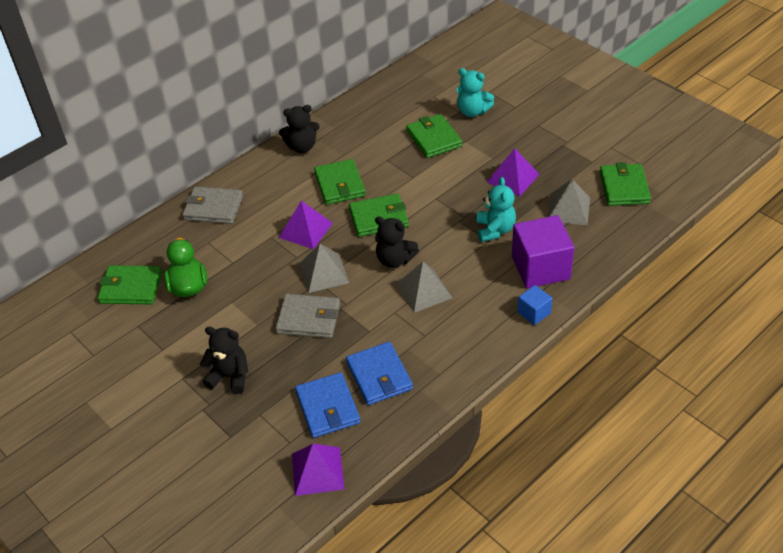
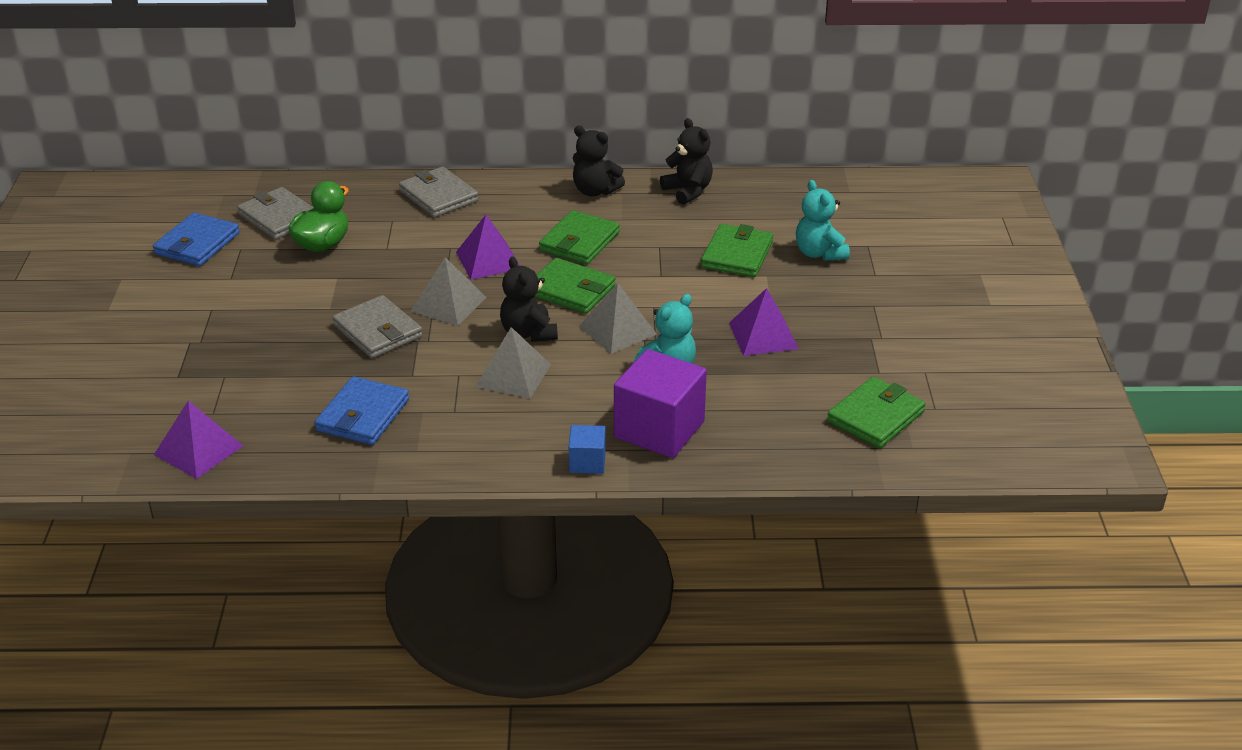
camera: 40 degrees right, 10 degrees down
(131, 287) = (279, 217): green wallet -> grey wallet
(230, 376) = (247, 332): black teddy bear -> black teddy bear (688, 191)
(328, 407) = (283, 409): blue wallet -> blue wallet (197, 244)
(568, 209) = (777, 398): grey pyramid -> grey pyramid (617, 330)

